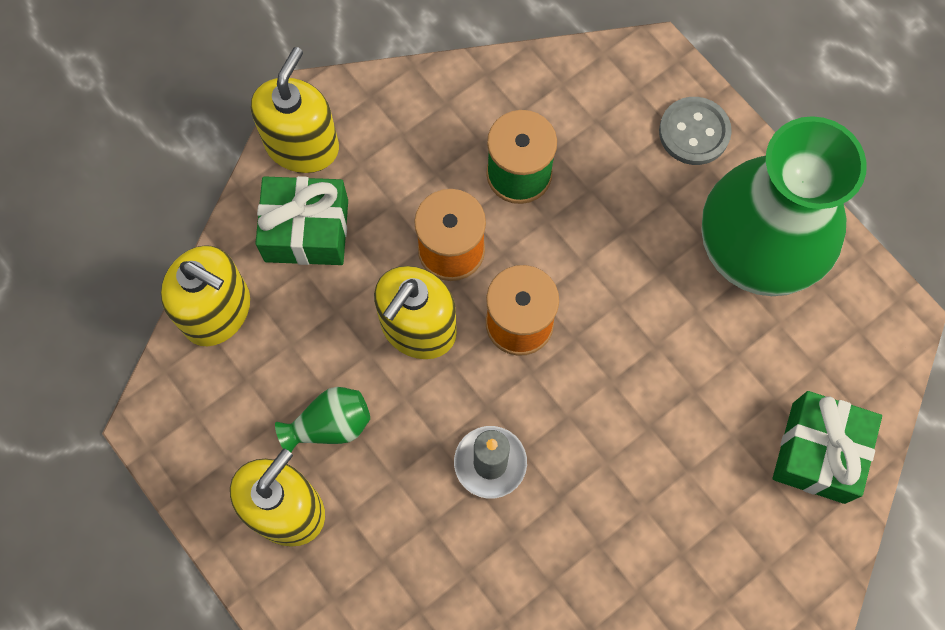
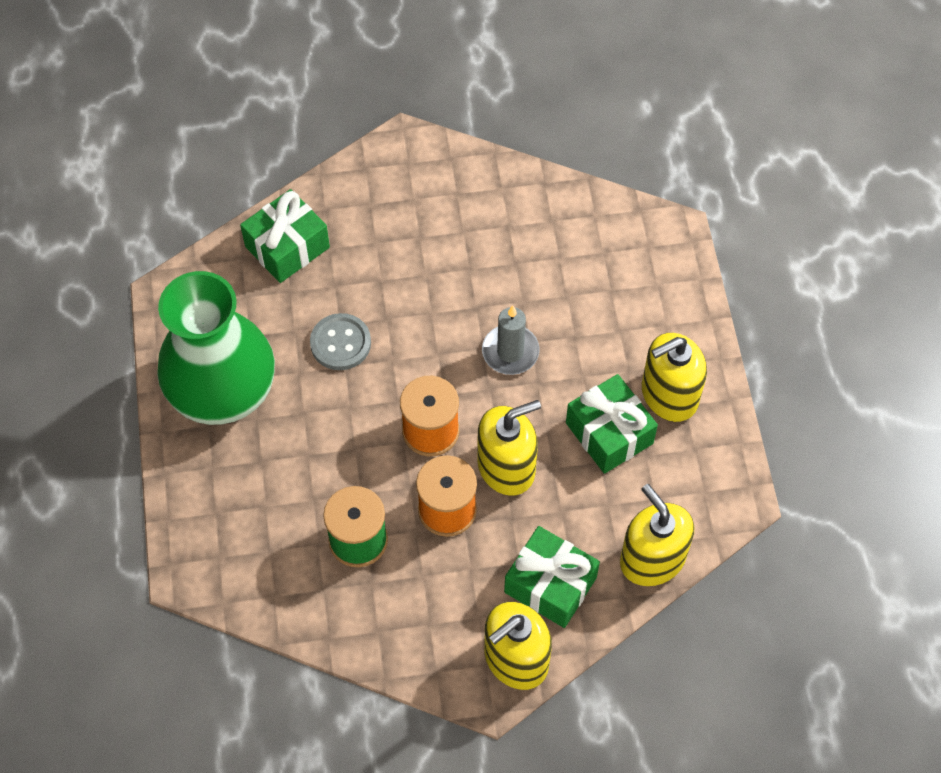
camera: 150 degrees left, 10 degrees down
(330, 425) = (609, 433): green vase -> green gift
(694, 132) = (202, 499): grey button -> grey button (340, 343)

